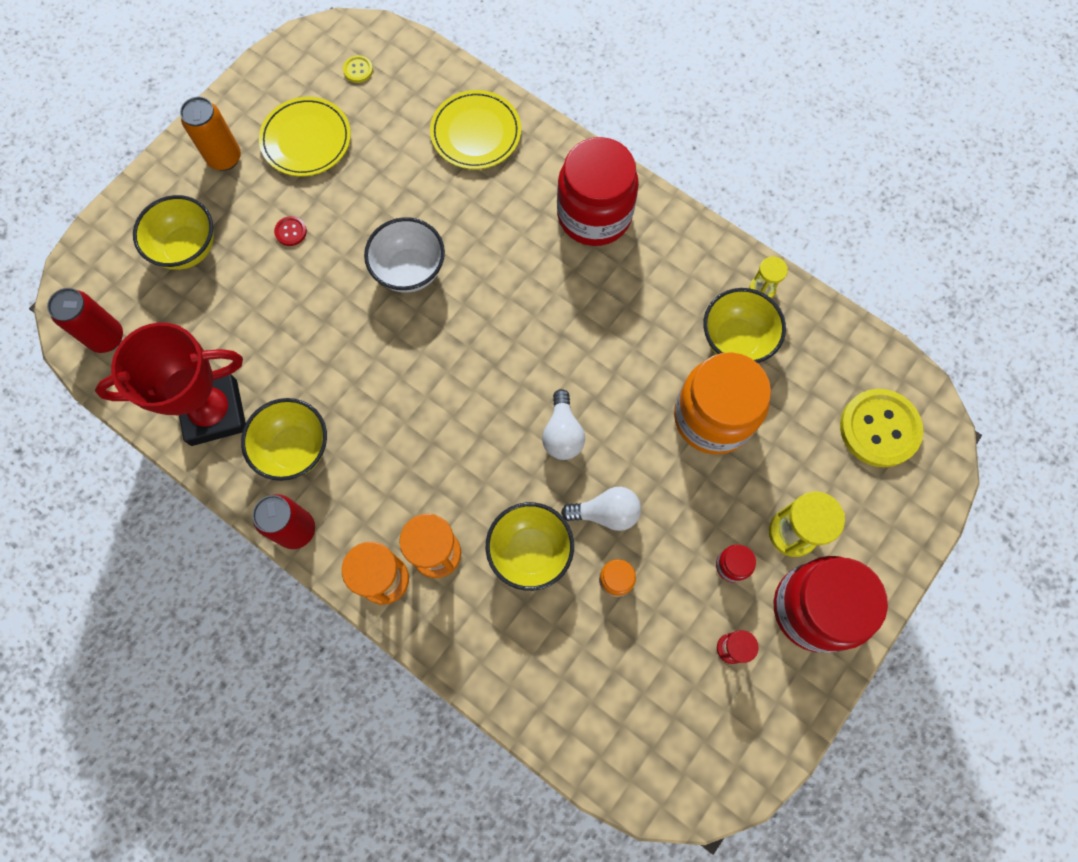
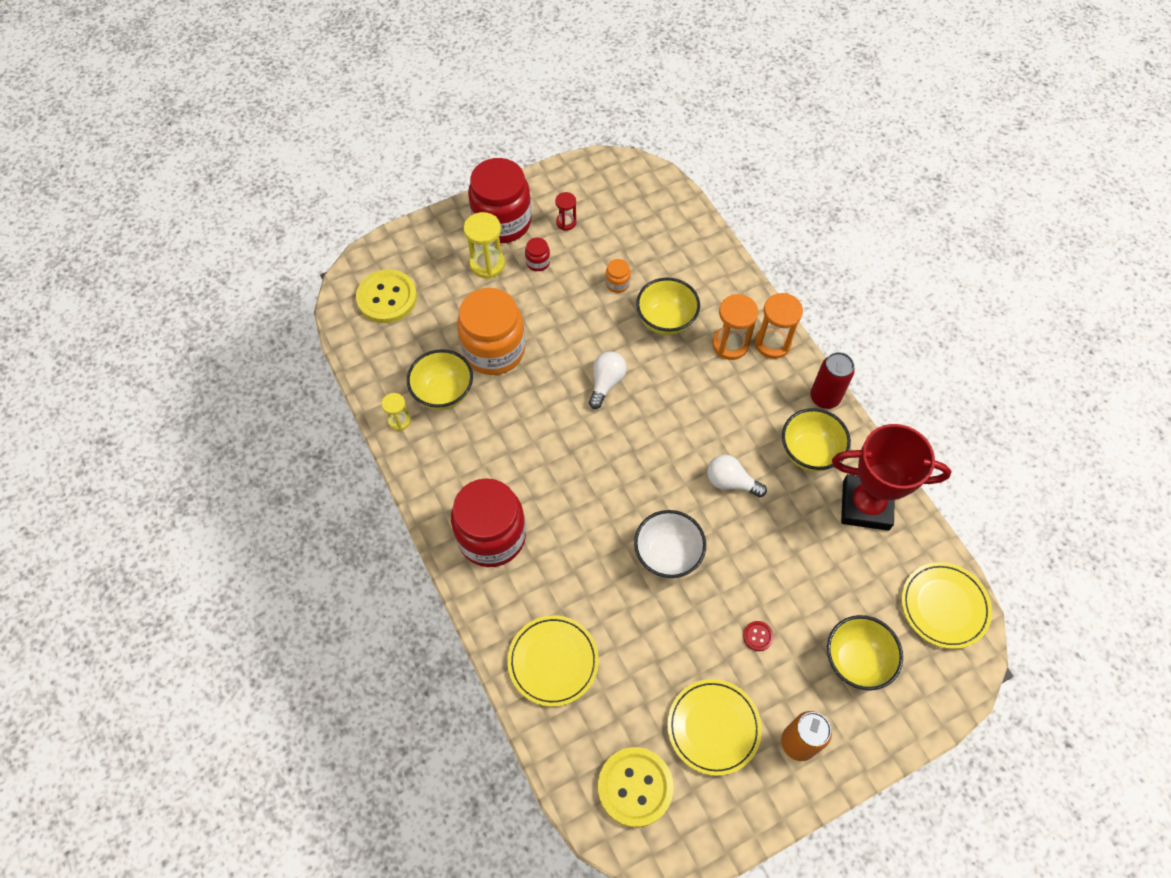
camera: 155 degrees left, 10 degrees down
(107, 337) = (944, 606): red can -> yellow plate
(358, 70) = (635, 787): yellow button -> yellow button, size x2.36
(606, 513) = (602, 322): white light bulb -> white light bulb (730, 482)

